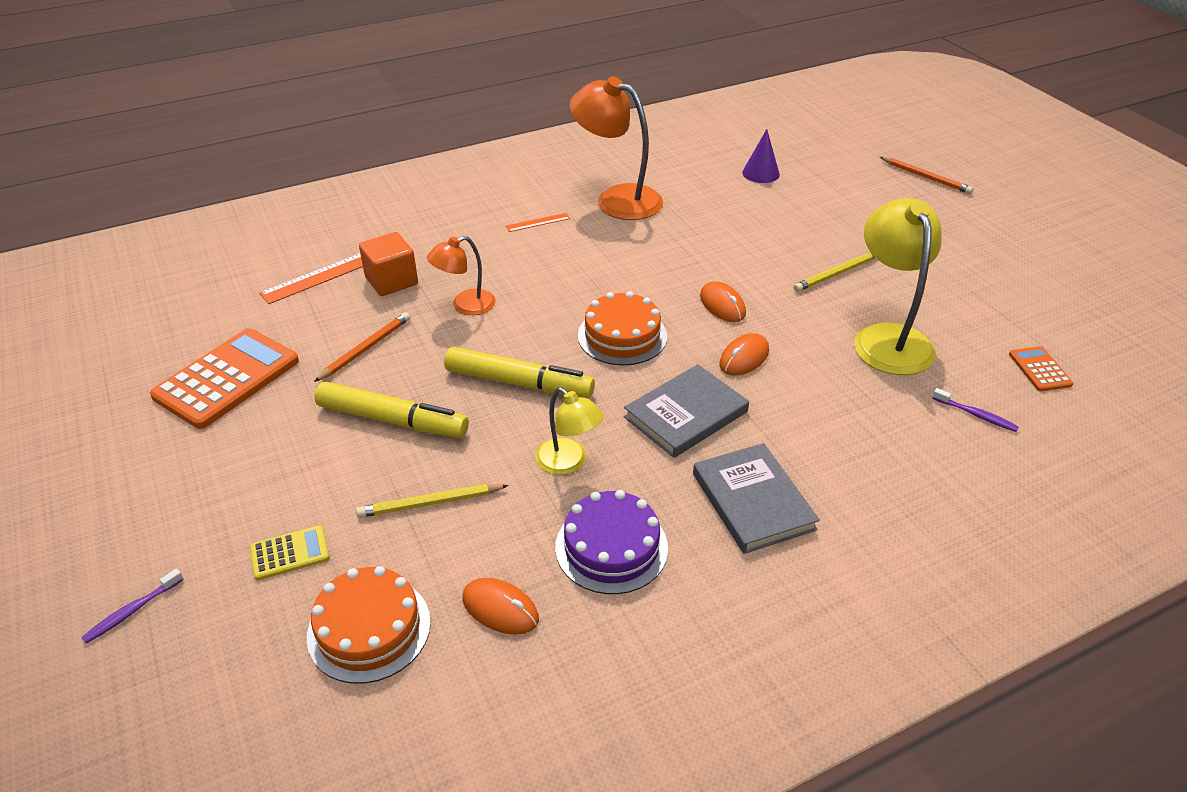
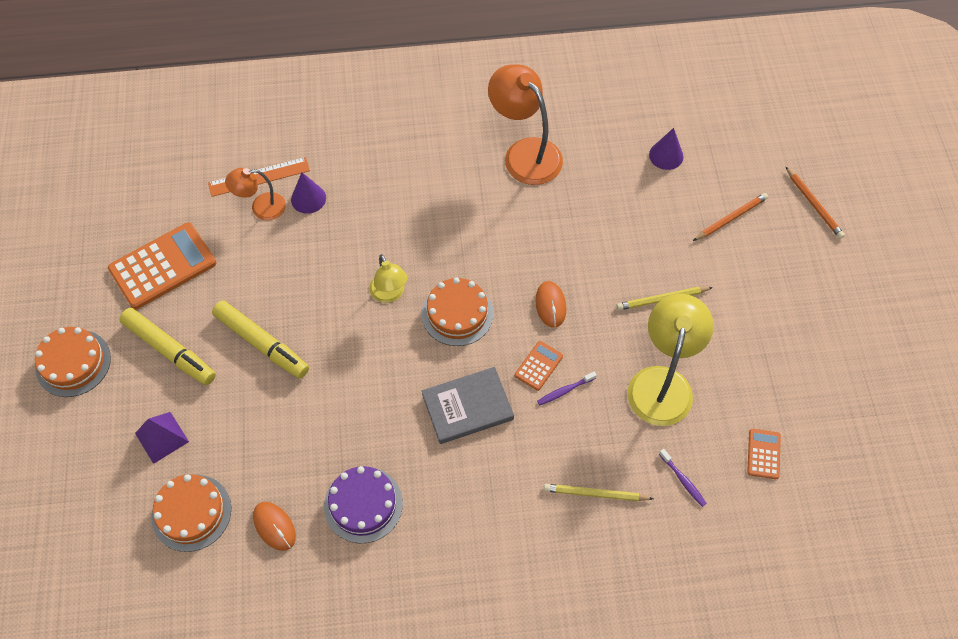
camera: 20 degrees right, 20 degrees up
(126, 506) = (73, 363): none -> orange cake
(132, 611) = (59, 449): purple toothbrush -> purple toothbrush (565, 390)
(290, 553) = (161, 437): yellow calculator -> purple pyramid
(365, 349) = (266, 267): orange pencil -> orange pencil (731, 218)
(391, 281) = (308, 198): orange cube -> purple cone
(430, 503) = (261, 427): yellow pencil -> yellow pencil (595, 494)
(465, 305) = (353, 243): orange lamp -> orange lamp (261, 207)
(519, 383) = (362, 337): yellow marker -> yellow marker (170, 351)
(538, 222) = (447, 163): orange ruler -> none
(568, 463) = (365, 423): yellow lamp -> yellow lamp (389, 294)
(744, 357) = (538, 366): orange mouse -> orange calculator
(752, 501) = (475, 500): grey book -> none

